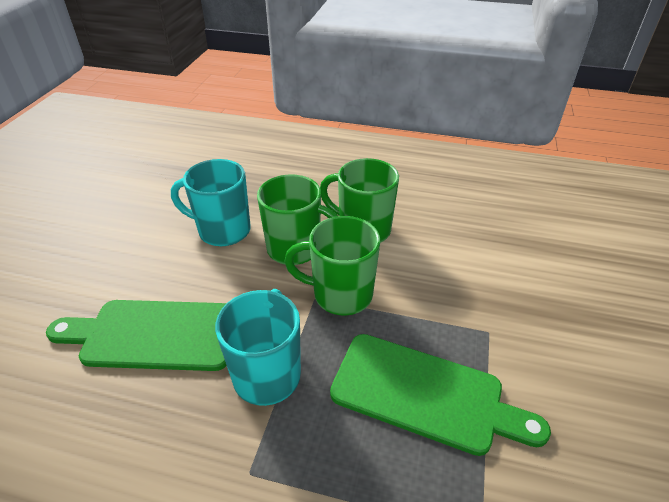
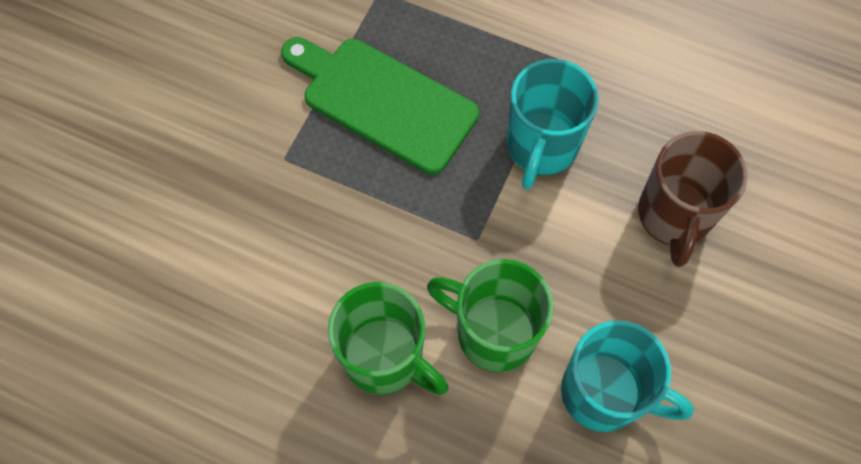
camera: 170 degrees left, 25 degrees up
(154, 335) = (673, 216): green cutting board -> brown mug
(340, 294) = (443, 239): green mug -> none

